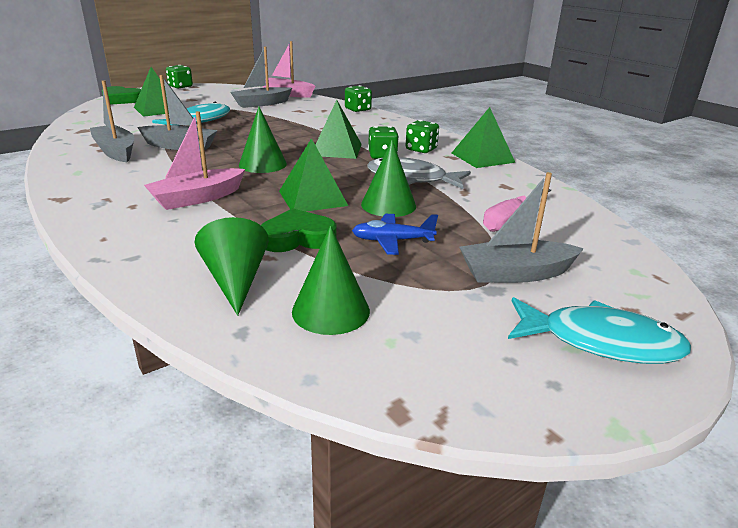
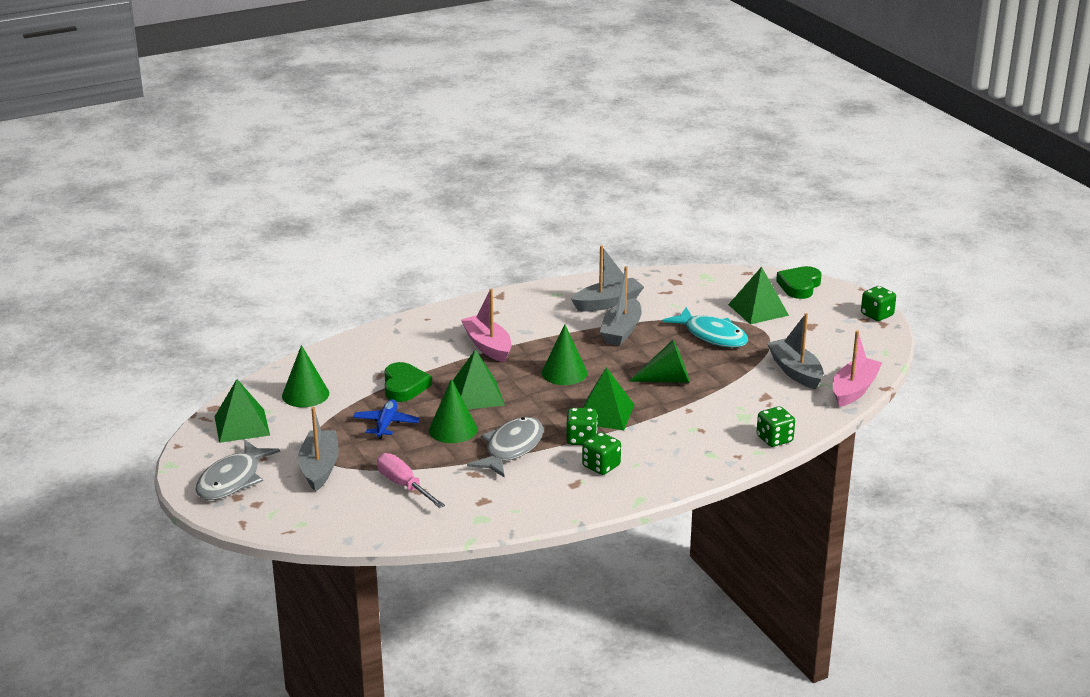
camera: 100 degrees right, 0 degrees up
(236, 281) = (352, 365): green cone -> green cone (667, 380)
(482, 157) = (569, 503): green pyramid -> green pyramid (241, 425)
(600, 342) = (232, 480): turquoise fish -> grey fish

